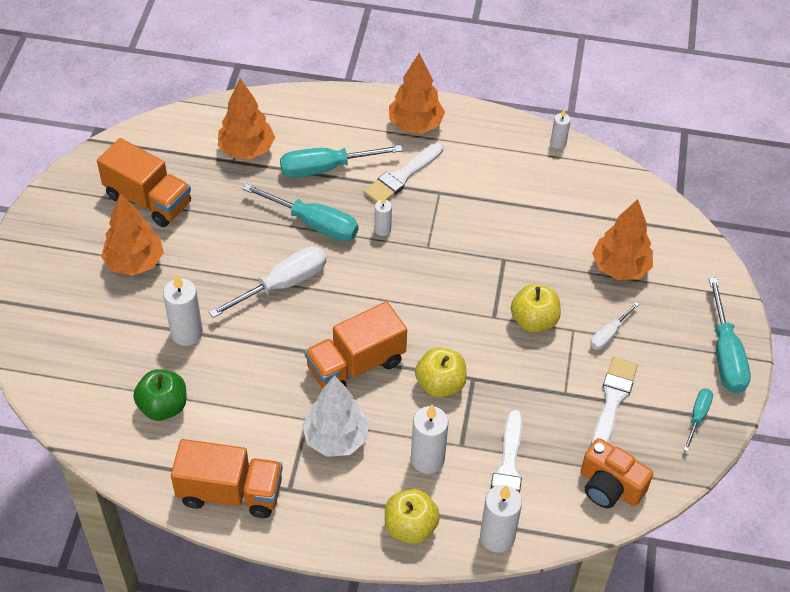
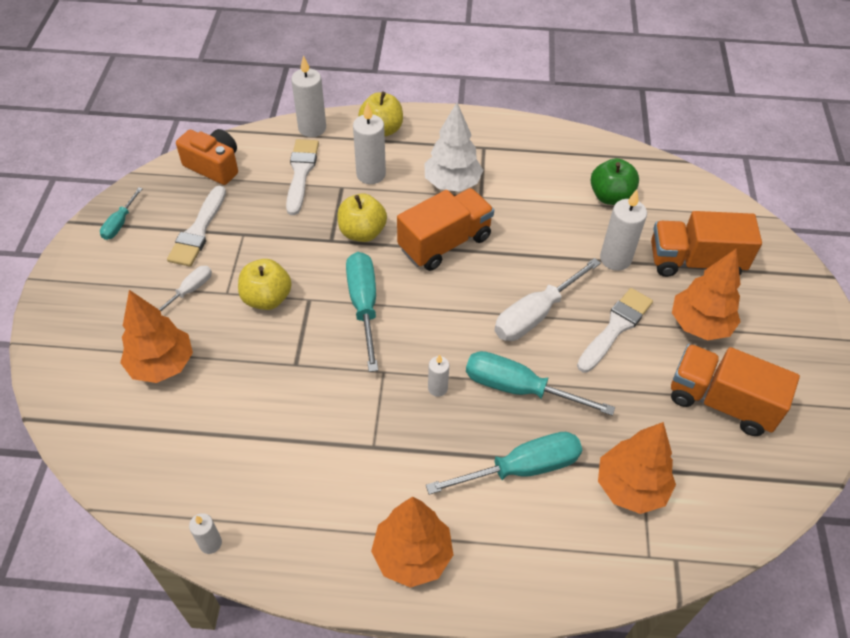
camera: 175 degrees right, 0 degrees up
(230, 492) = (531, 142): orange truck -> orange truck (695, 262)
(402, 177) = (422, 465): white brush -> white brush (615, 327)
(725, 355) = (73, 279): turquoise screwdriver -> turquoise screwdriver (364, 305)

